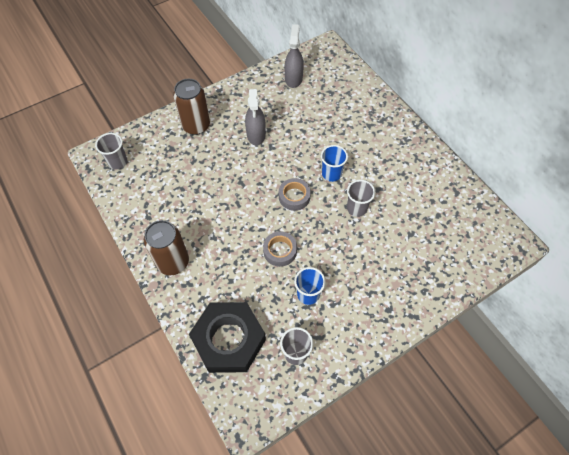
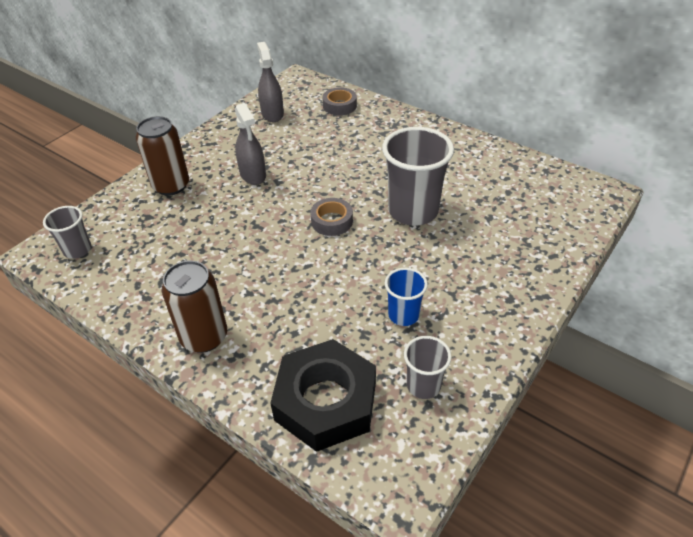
camera: 20 degrees left, 15 degrees down
(280, 251) = (343, 281): grey tape -> grey tape (339, 106)
(331, 174) = (365, 187): blue cup -> none
(357, 208) = (413, 211): grey cup -> grey cup, size x1.89

